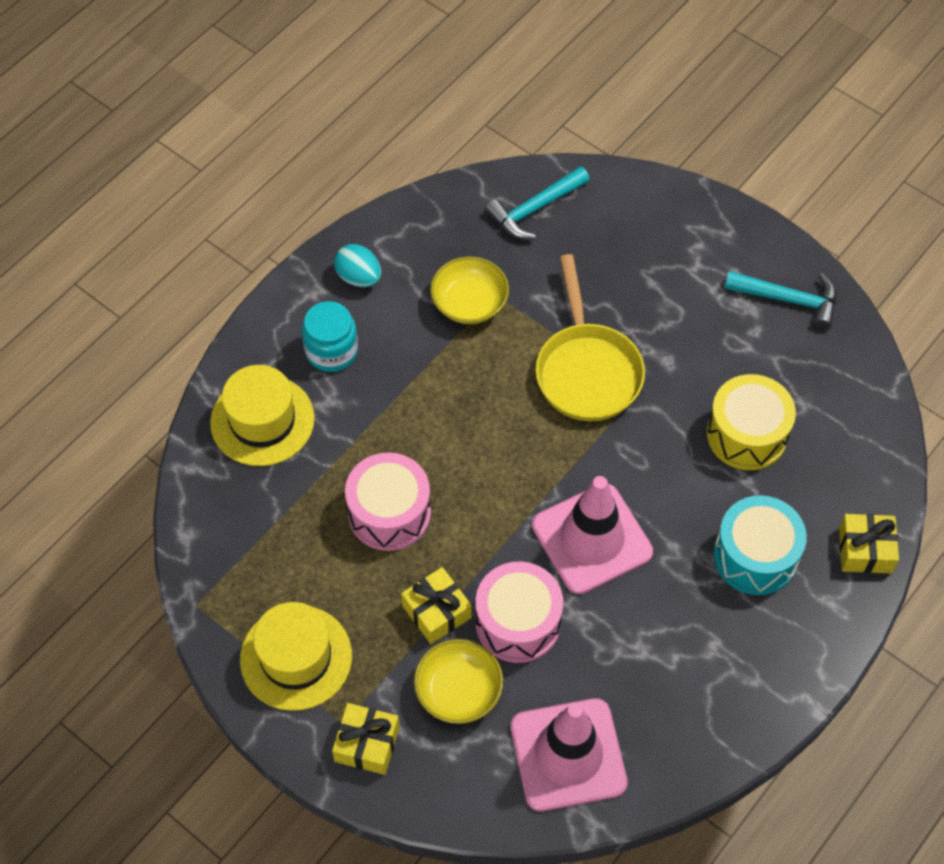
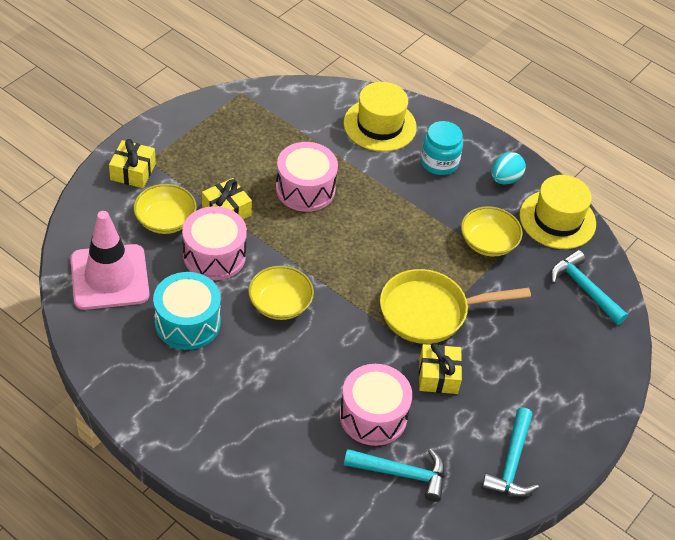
camera: 85 degrees right, 10 degrees down
(296, 657) = (198, 139): yellow hat -> yellow hat (557, 219)
(592, 539) = (280, 304): pink traffic cone -> yellow bowl
(746, 434) = (373, 416): yellow drum -> pink drum
(755, 556) = (260, 409): turquoise drum -> turquoise drum (187, 322)
(820, 407) = (401, 474): none -> turquoise hammer
(865, 550) = (261, 490): yellow gift -> yellow gift (438, 376)

